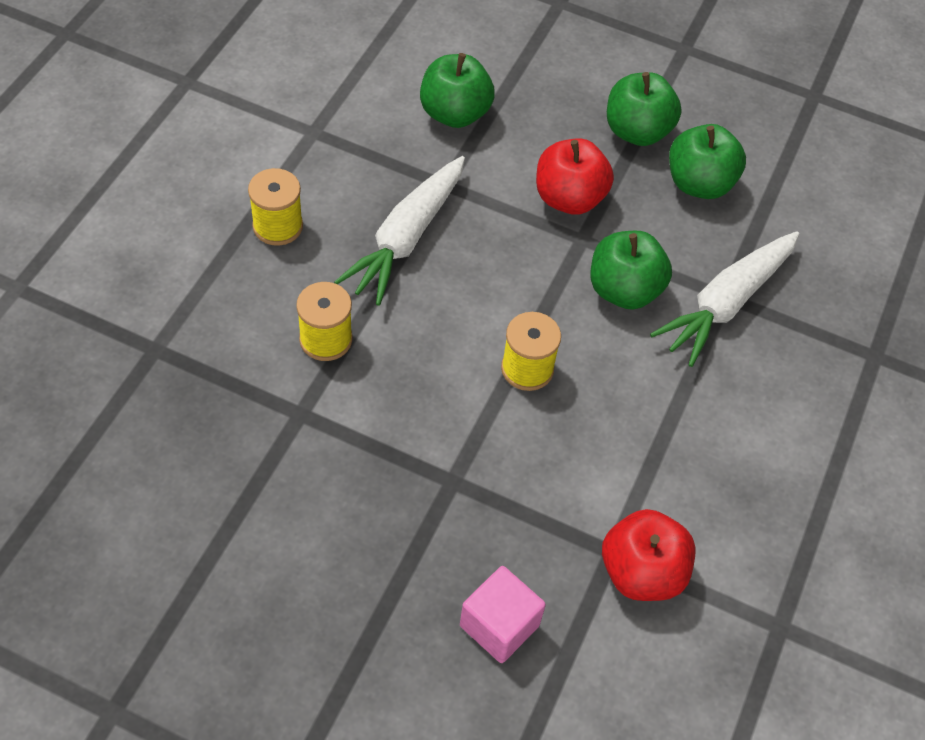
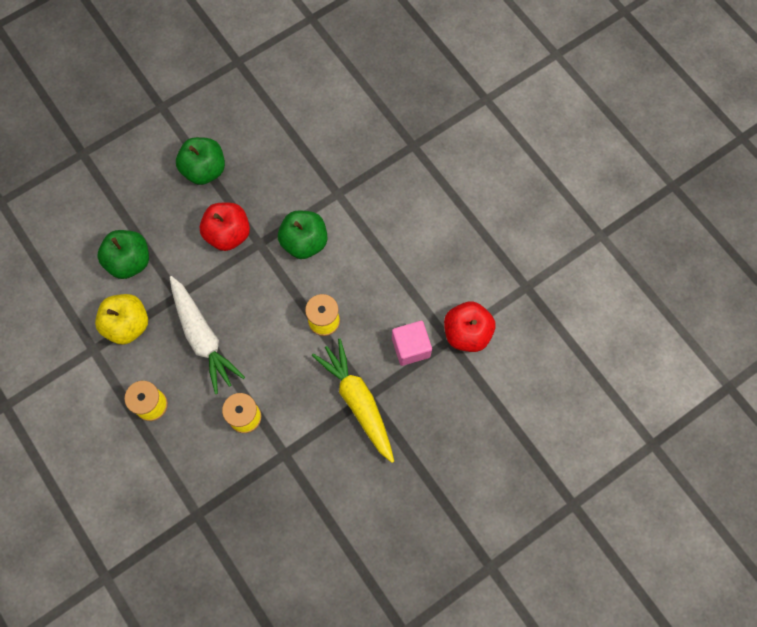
camera: 55 degrees left, 15 degrees up
(369, 151) = (128, 325): none -> yellow apple
(436, 471) = (358, 401): none -> yellow carrot
(499, 625) = (458, 417): pink cube -> pink cube (410, 347)
(699, 183) = (259, 160): green apple -> none
(726, 304) = (342, 196): white carrot -> none

